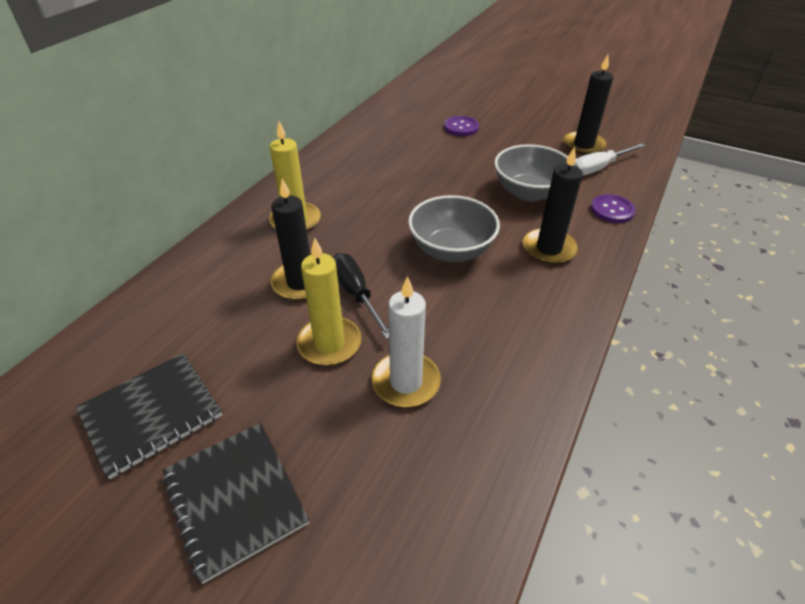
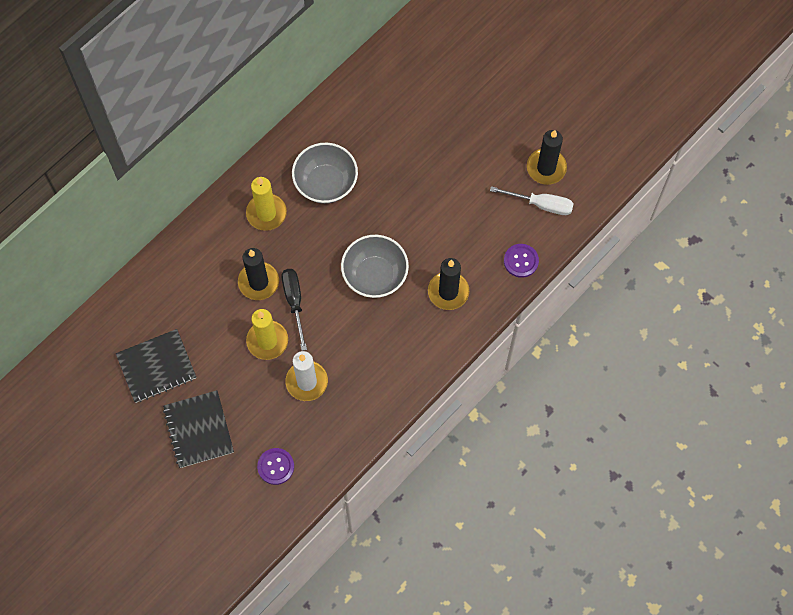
camera: 15 degrees right, 25 degrees up
(461, 127) = (444, 112): purple button -> purple button (275, 466)
(529, 192) = (464, 223): grey bowl -> grey bowl (326, 183)
(599, 168) = (541, 204): white screwdriver -> white screwdriver turned 150 degrees counterclockwise

